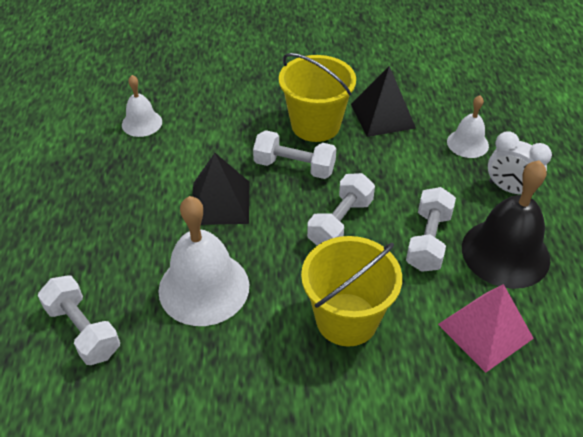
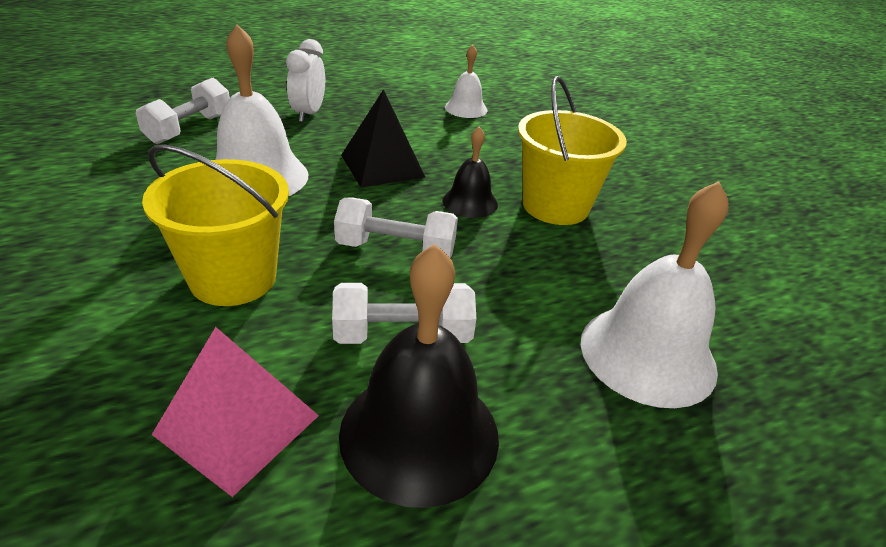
camera: 65 degrees right, 10 degrees down
(294, 167) = (470, 202): white dumbbell -> black bell
(382, 116) = (625, 257): black pyramid -> none
(467, 143) = (647, 354): white bell -> white bell, size x1.82
(509, 189) = (578, 423): white clock -> white clock (308, 114)

